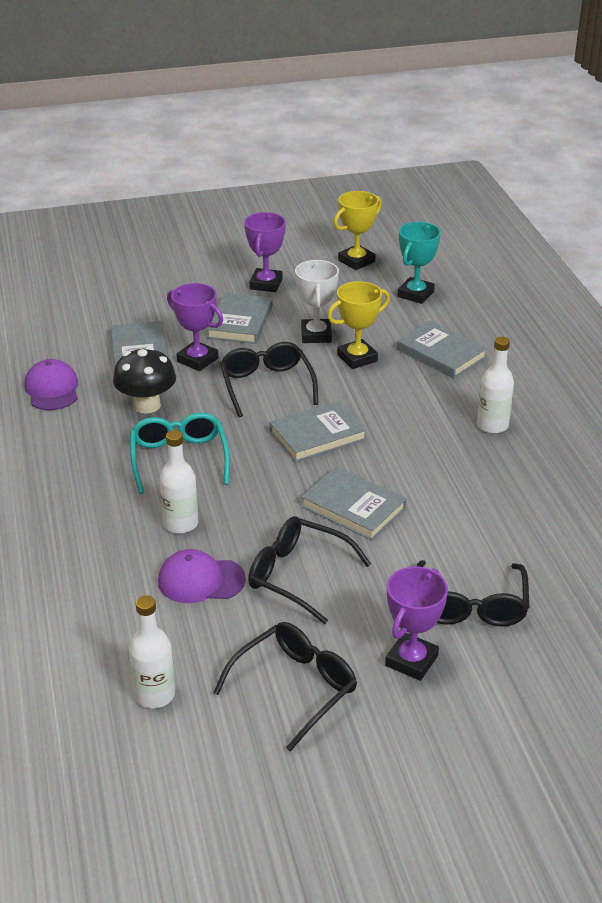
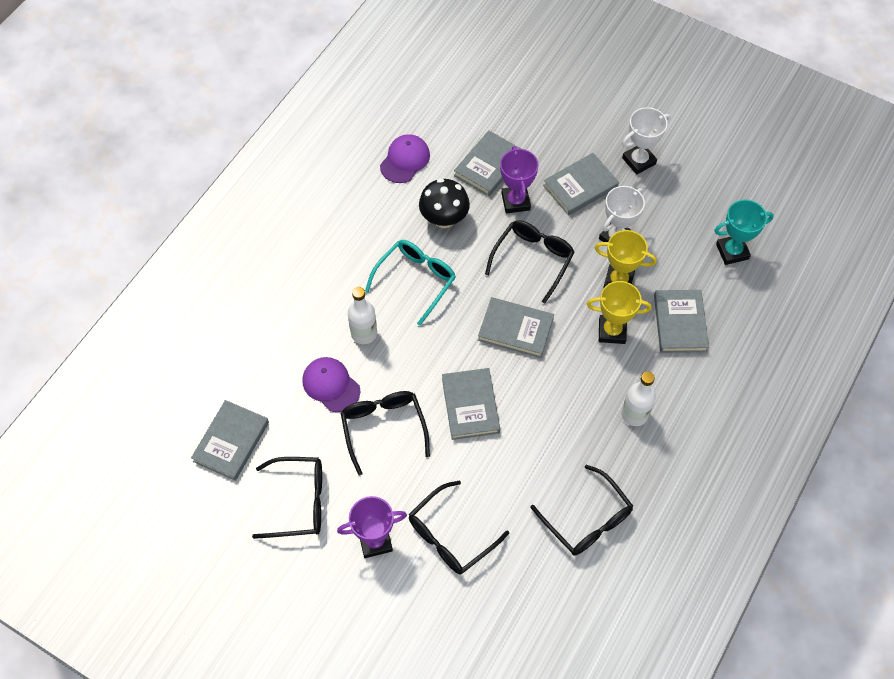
camera: 45 degrees right, 25 degrees up
(154, 695) = (231, 442): white bottle -> grey book
(266, 284) = (639, 161): purple trophy -> white trophy
(356, 261) = (729, 185): yellow trophy -> yellow trophy (612, 331)
(560, 512) = (587, 519): none -> black glasses

